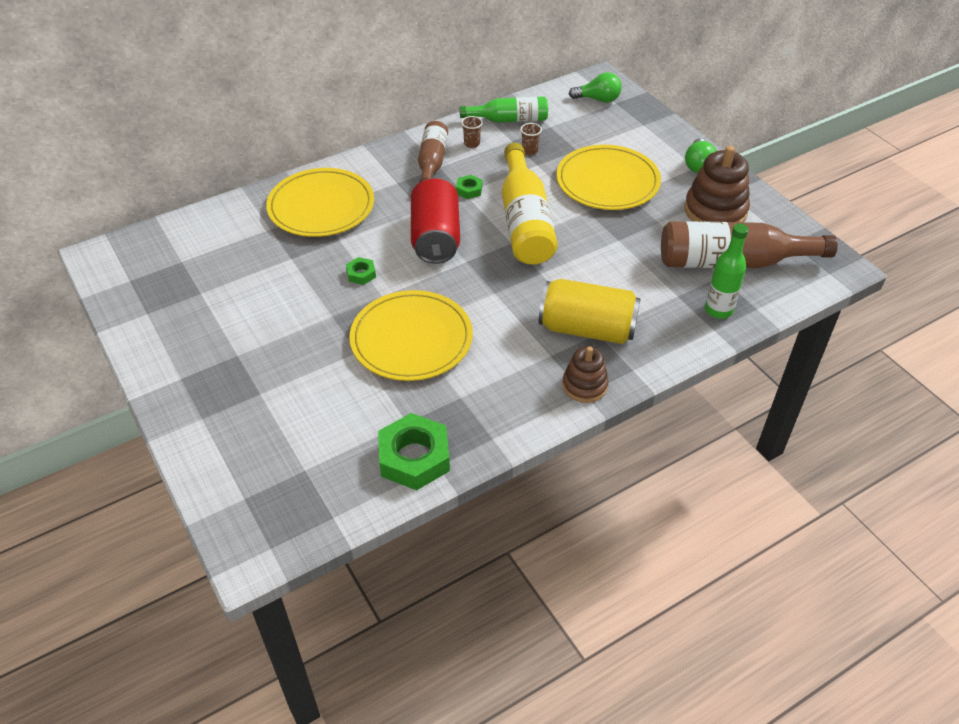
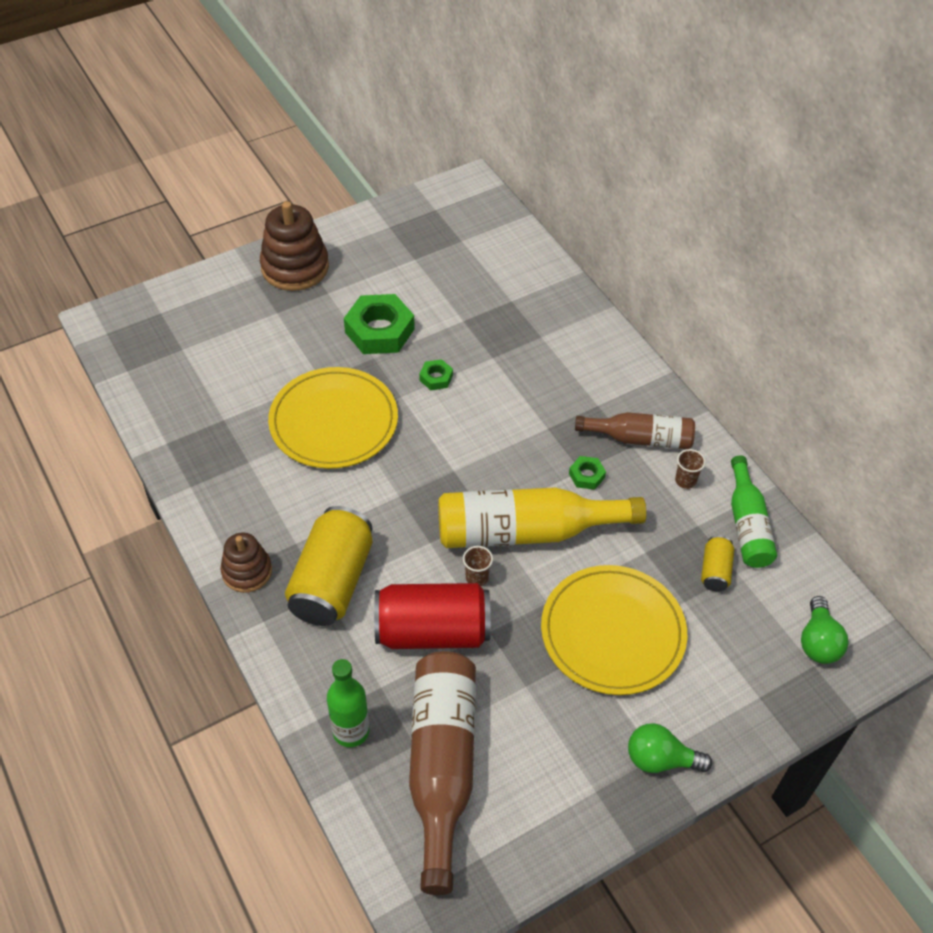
camera: 90 degrees right, 5 degrees up
(321, 206) = (550, 339): yellow plate -> none
(414, 457) = (179, 425): green nut -> green nut (379, 331)
(435, 237) = (495, 442): red can -> red can (432, 631)
(530, 151) = (676, 545): brown cup -> brown cup (477, 577)
(549, 135) = (715, 571): none -> yellow can
(715, 211) = (552, 764): brown stacking toy -> brown stacking toy (295, 267)

